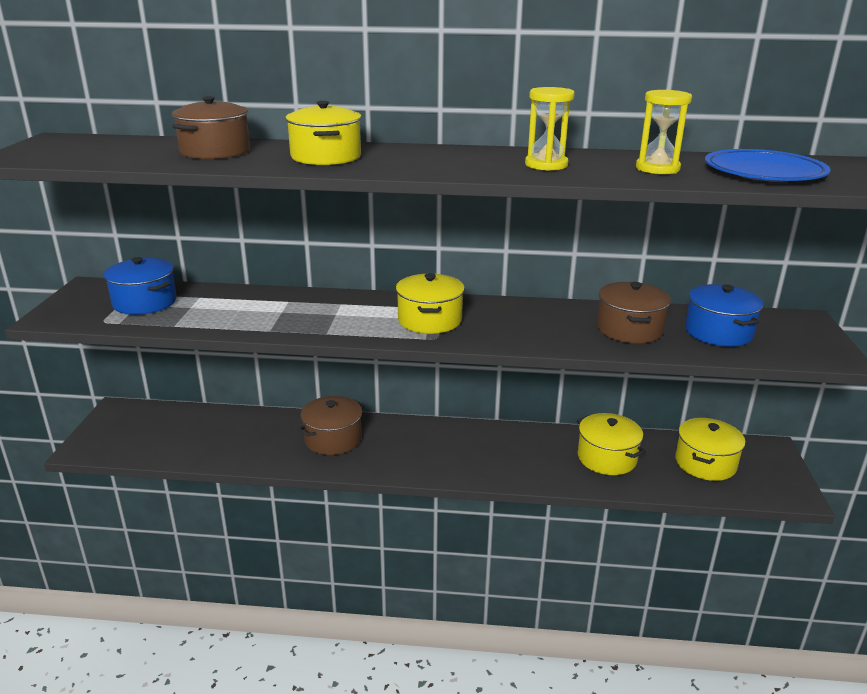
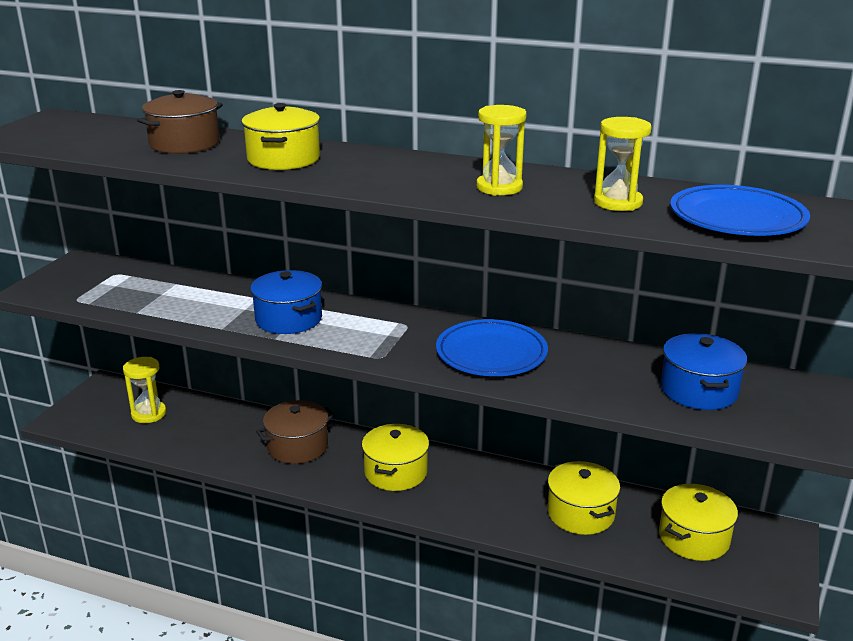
camera: 15 degrees right, 0 degrees up
(145, 302) = (123, 283): blue pot -> blue pot (288, 319)
(174, 430) = (149, 414): none -> yellow hourglass
(429, 320) = (387, 336): yellow pot -> yellow pot (396, 472)
(530, 324) = (491, 353): none -> blue plate
(629, 329) = (597, 374): brown pot -> none

